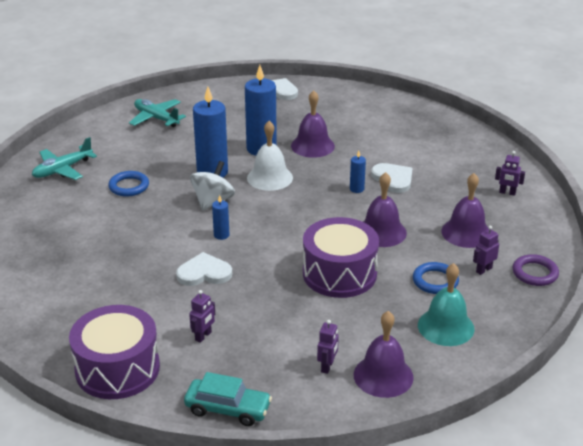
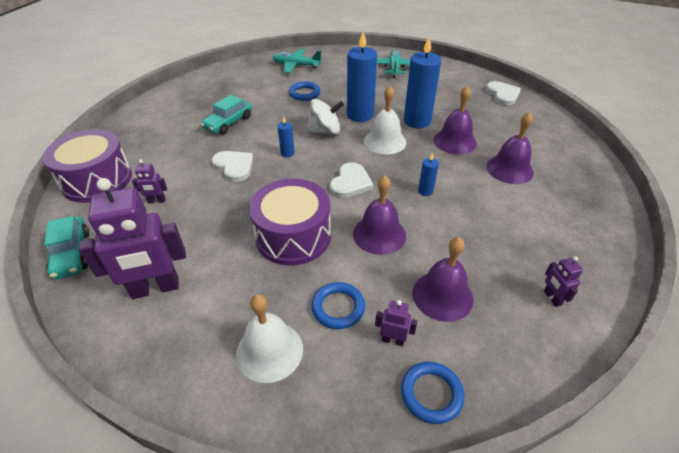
camera: 55 degrees right, 10 degrees up
(120, 252) = (228, 123): none -> turquoise car
(327, 366) = (155, 288): purple robot -> purple robot, size x2.27
(383, 376) = (161, 335): purple bell -> purple bell (509, 169)
(393, 179) = (467, 205): white heart -> white heart (350, 182)
(445, 326) = (269, 351): turquoise bell -> white bell
(535, 273) = (431, 394): purple ring -> blue ring

